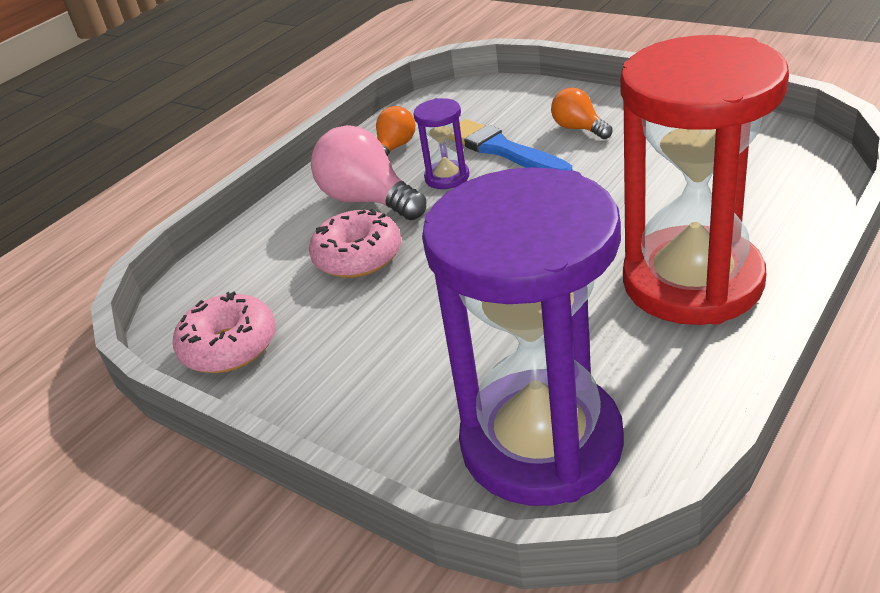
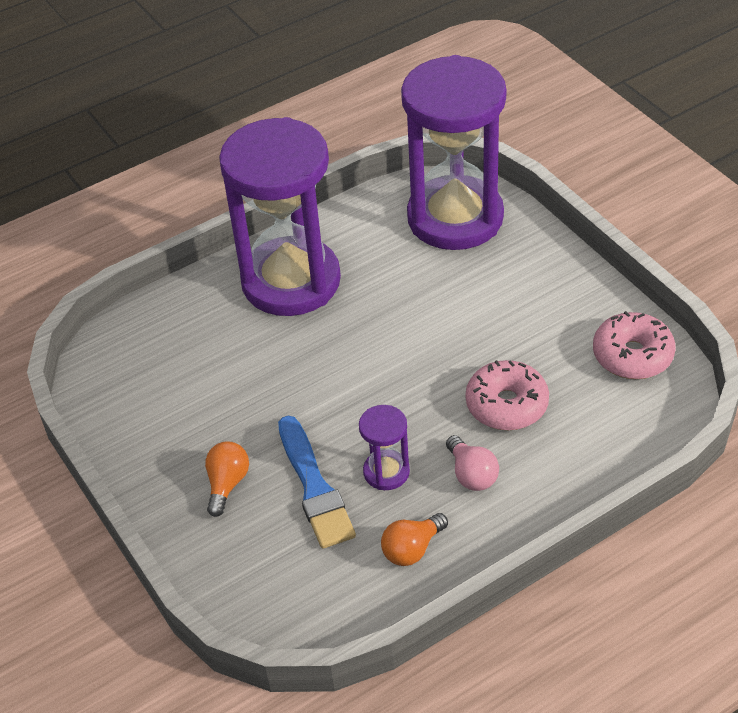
camera: 160 degrees left, 10 degrees up
(368, 200) = (471, 474): pink light bulb -> pink light bulb, size x0.57
(579, 128) = (227, 484): orange light bulb -> orange light bulb turned 150 degrees counterclockwise
(692, 282) = (291, 281): red hourglass -> purple hourglass

